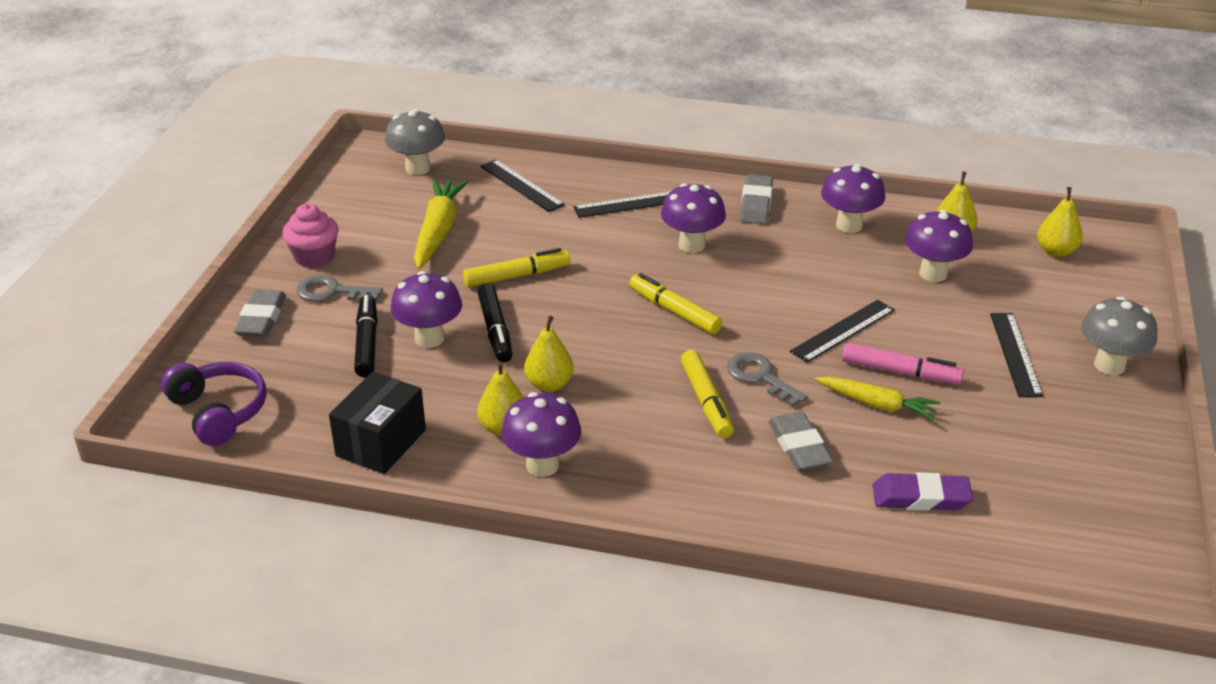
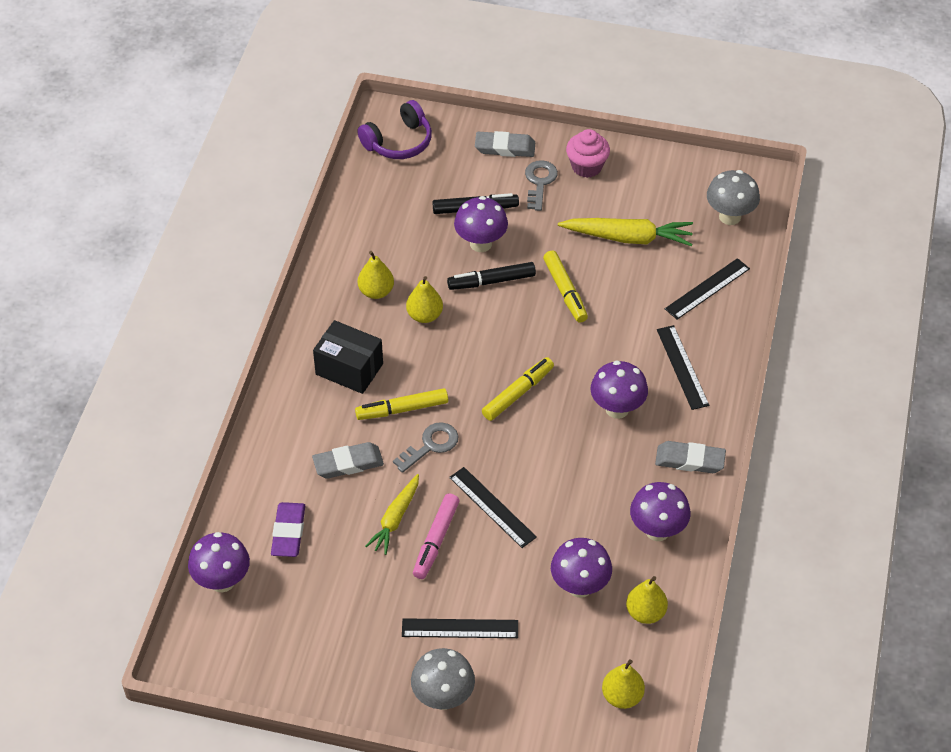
camera: 90 degrees right, 15 degrees up
(381, 443) = (363, 227): black box -> black box (349, 369)
(542, 465) = (336, 314): purple mushroom -> purple mushroom (222, 581)

